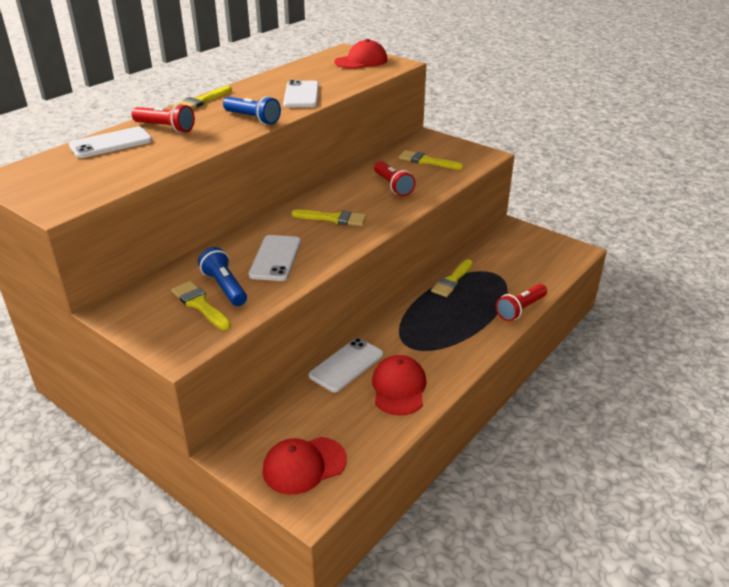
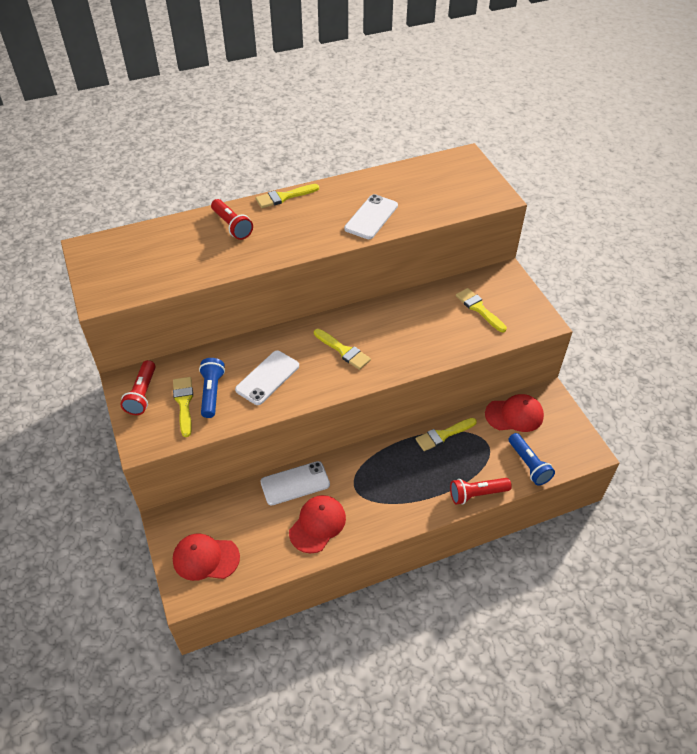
camera: 30 degrees right, 15 degrees up
(111, 143) = (181, 232): white phone -> none
(253, 119) = (306, 238): blue flashlight -> blue flashlight (529, 465)
(361, 61) = (466, 181): red cap -> red cap (514, 415)
(393, 186) = (422, 330): red flashlight -> red flashlight (142, 394)

